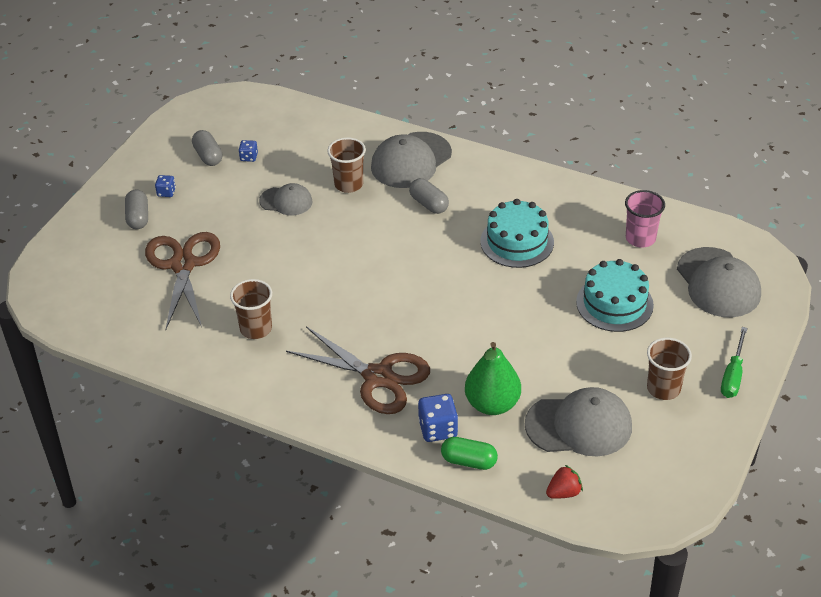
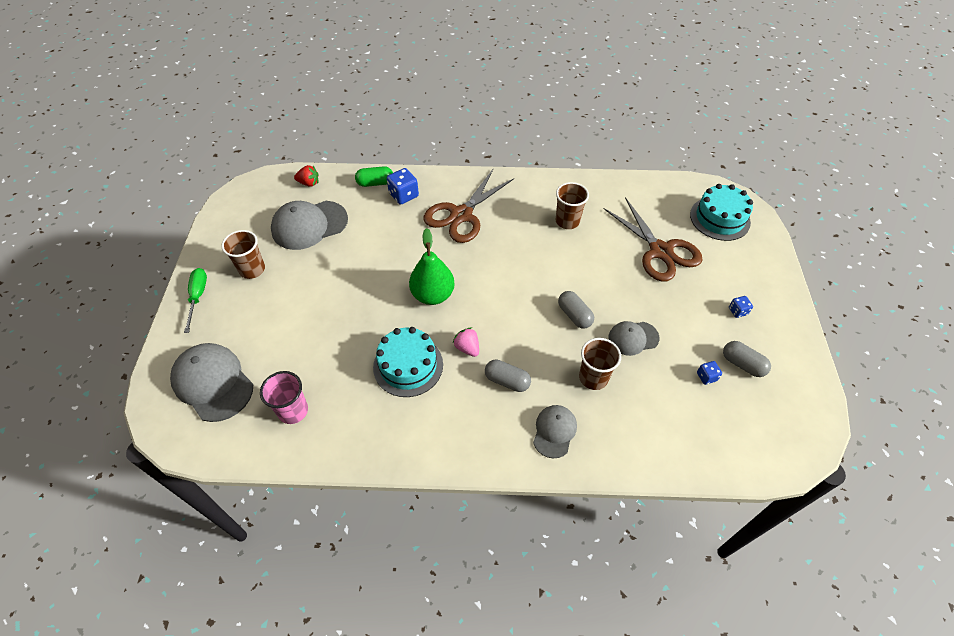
camera: 155 degrees right, 10 degrees up
(138, 217) = (734, 279): grey capsule -> grey capsule (574, 315)
(378, 377) = (461, 215): brown scissors -> brown scissors turned 60 degrees counterclockwise
(411, 160) = (554, 431): grey cap -> grey cap, size x0.58
(451, 239) = (467, 348): none -> pink strawberry
(492, 404) = (374, 221): green pear -> green pear (433, 295)
(563, 492) = (309, 183): red strawberry -> red strawberry turned 120 degrees counterclockwise
(614, 303) = (304, 330): turquoise cake -> turquoise cake (720, 218)

